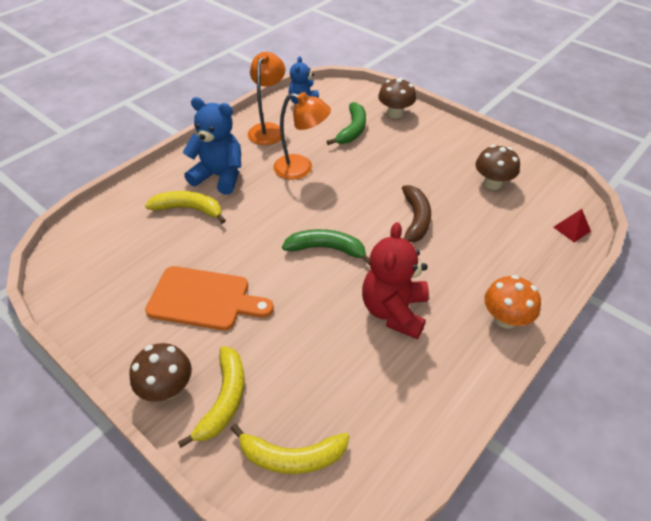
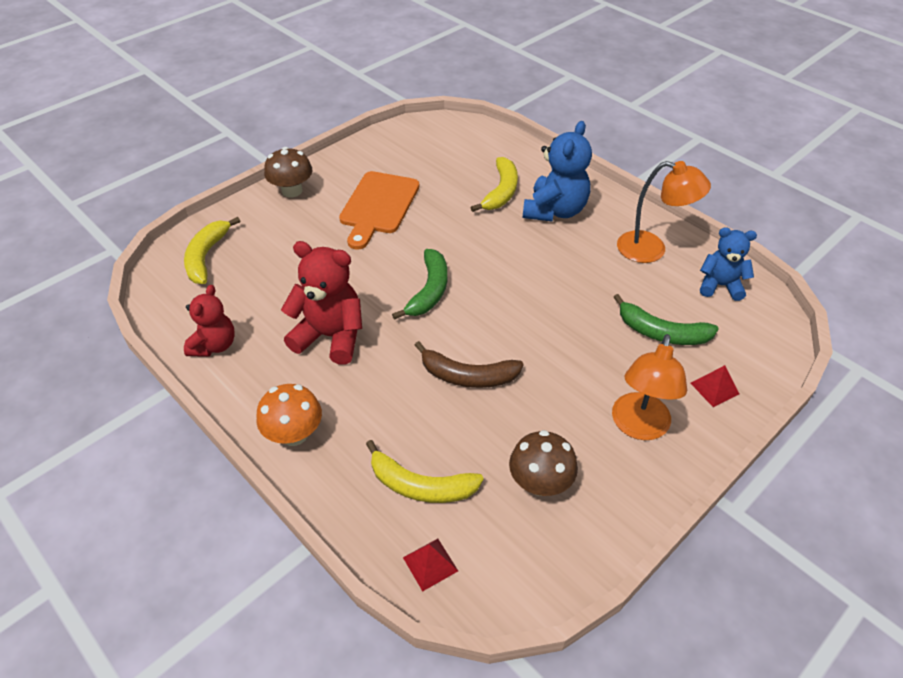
camera: 95 degrees right, 0 degrees up
(224, 399) = (270, 220): yellow banana -> yellow banana (421, 485)
(301, 168) = (570, 276): orange lamp -> orange lamp (638, 427)
(395, 113) = (714, 388): brown mushroom -> red pyramid
(426, 407) = (214, 345): none -> red teddy bear

